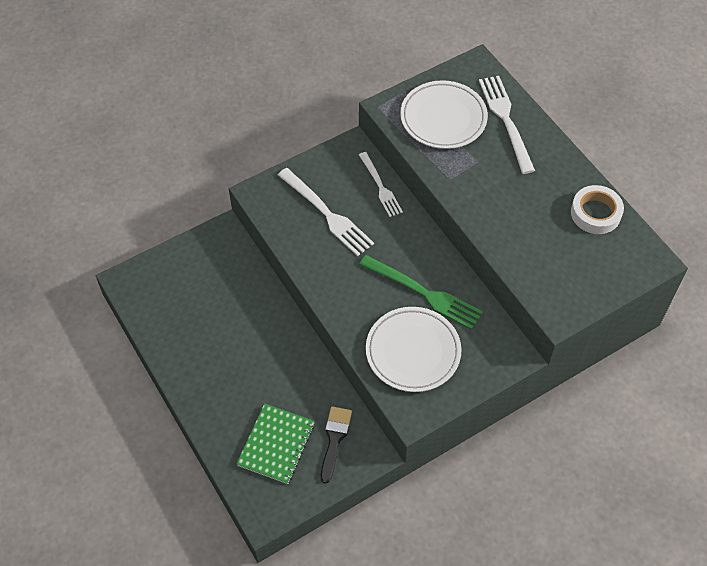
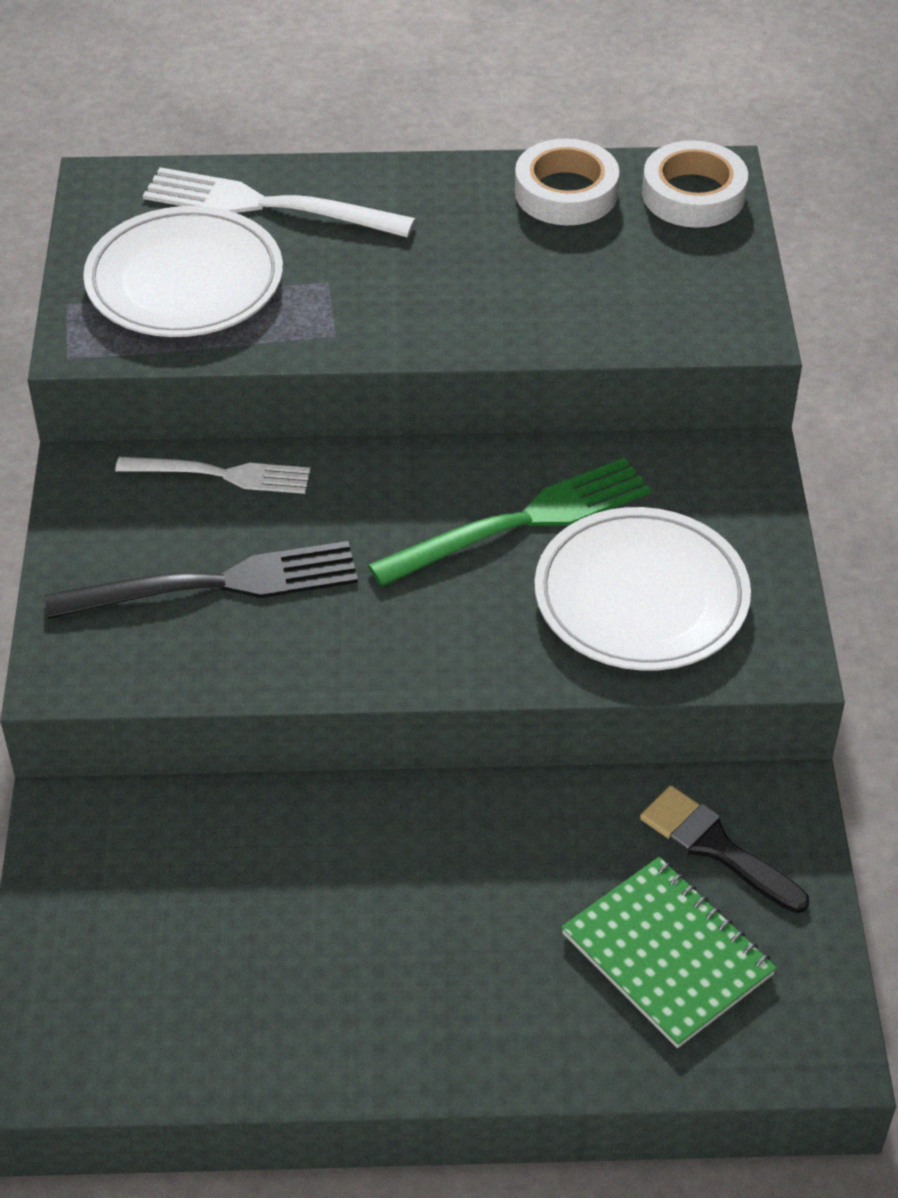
camera: 60 degrees left, 10 degrees down
(328, 214) = (218, 584): white fork -> black fork
(632, 259) = (693, 194): none -> white tape

